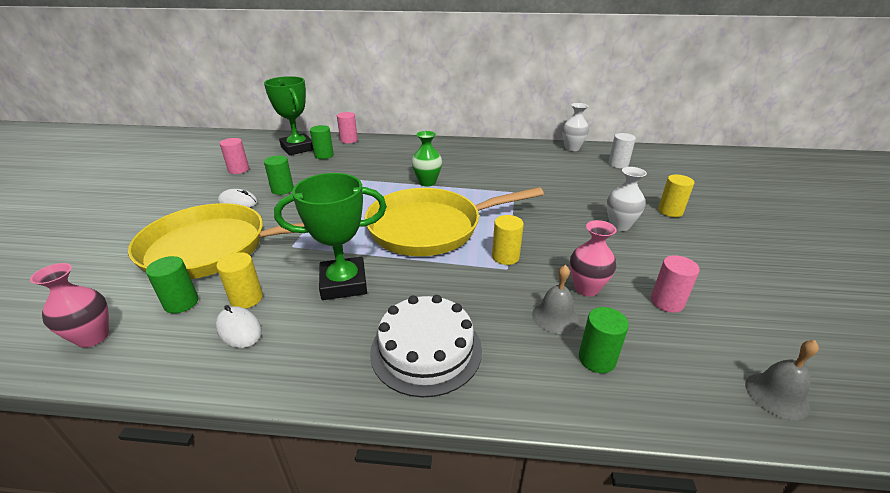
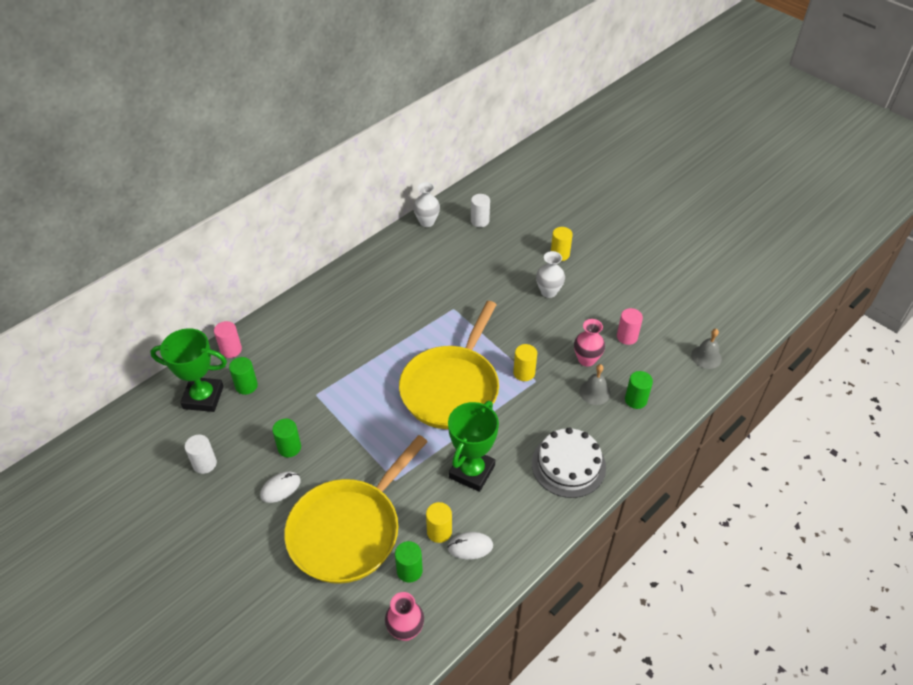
camera: 50 degrees left, 15 degrees up
(238, 170) = (204, 464): pink cylinder -> white cylinder
(427, 182) = (383, 347): green vase -> none

